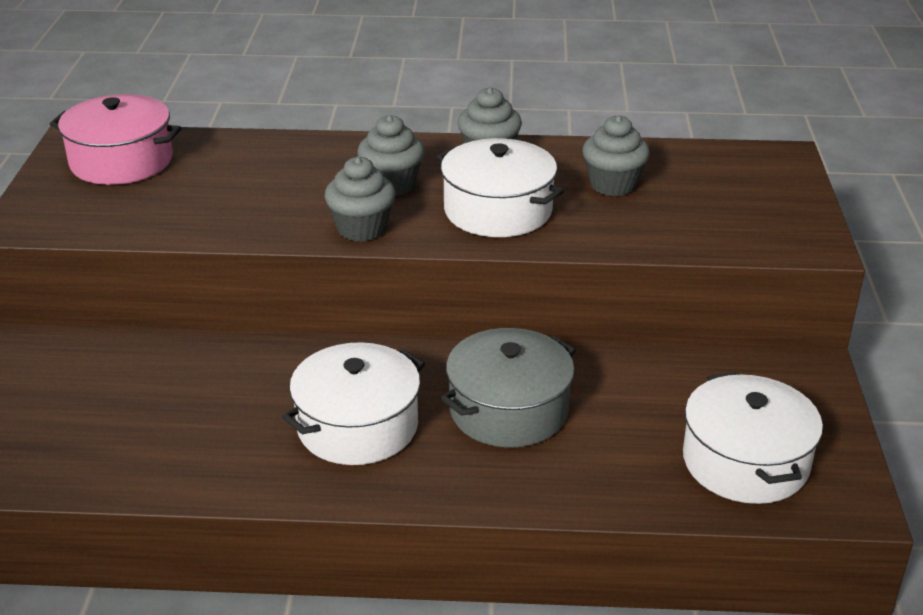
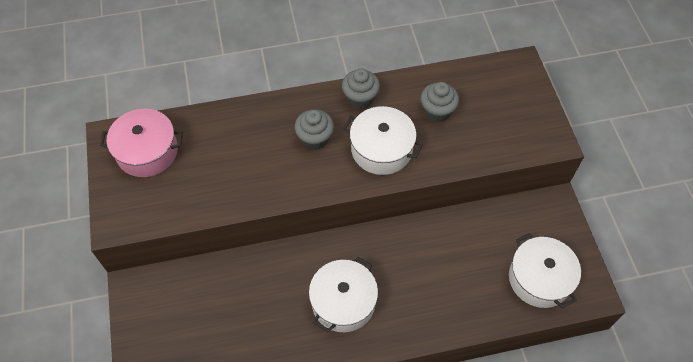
camera: 15 degrees left, 25 degrees up
(362, 229) = (312, 183): grey cupcake -> none
(508, 410) = (415, 271): grey pot -> none

